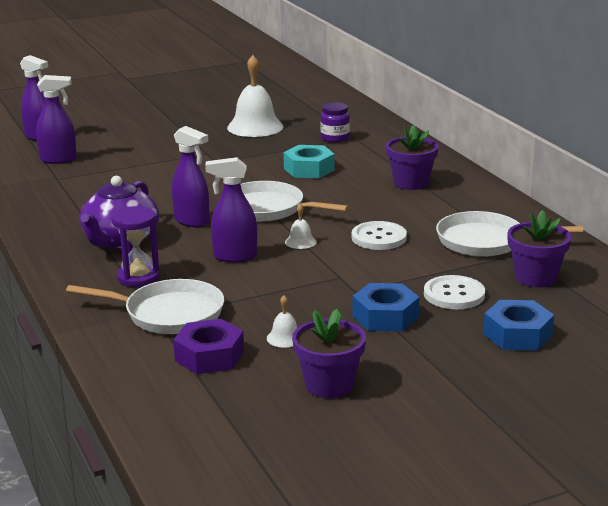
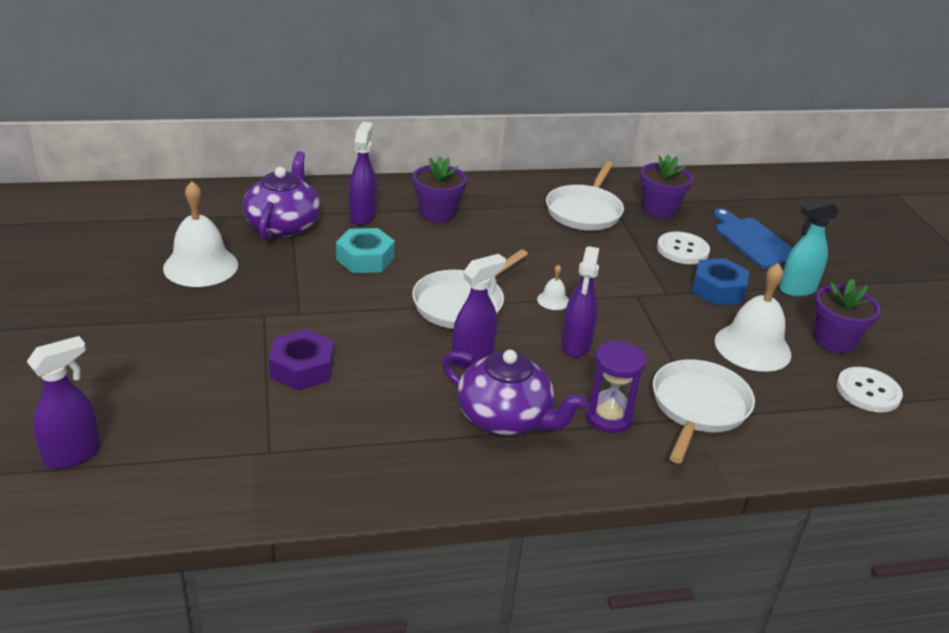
camera: 80 degrees left, 10 degrees up
(59, 160) = (192, 443): purple spray bottle -> purple spray bottle (362, 216)
(209, 356) = (785, 395): purple nut -> purple nut (302, 368)
(285, 338) = (752, 347): white bell -> white bell, size x2.24
(335, 138) = (283, 225): purple jar -> purple teapot
(379, 237) = (559, 257): white button -> white button (868, 391)
(425, 363) = (797, 289): none -> turquoise spray bottle
(517, 335) = (753, 241): blue nut -> blue cutting board

